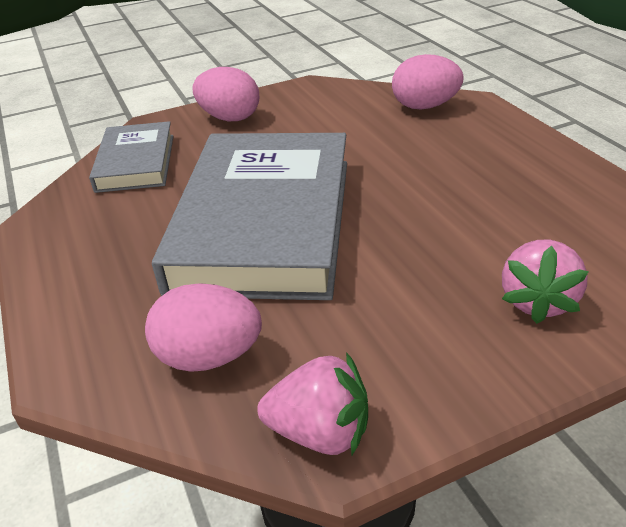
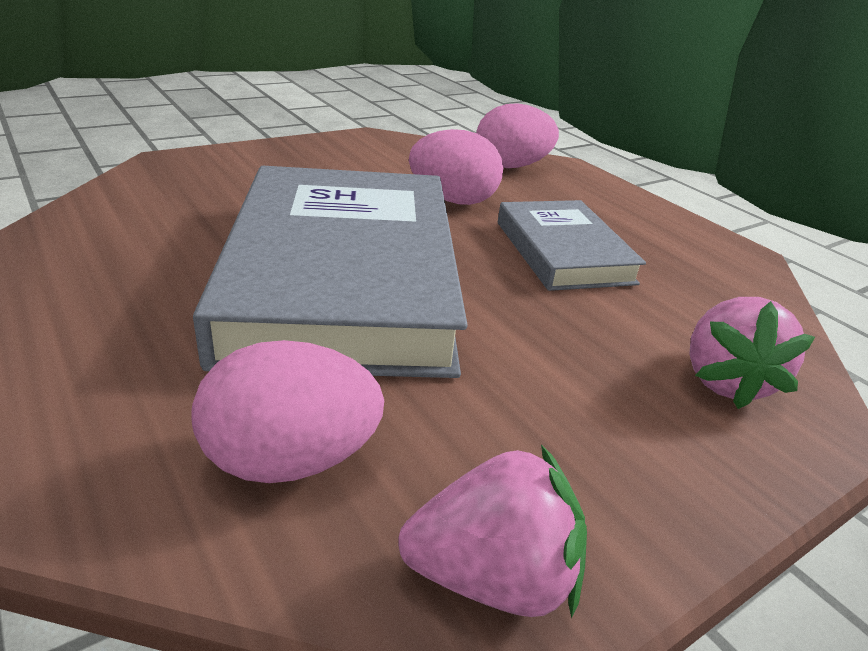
camera: 15 degrees left, 5 degrees down
(136, 162) = (150, 201): grey book -> grey book (563, 252)
(230, 118) = (275, 161): pink egg -> pink egg (453, 200)

